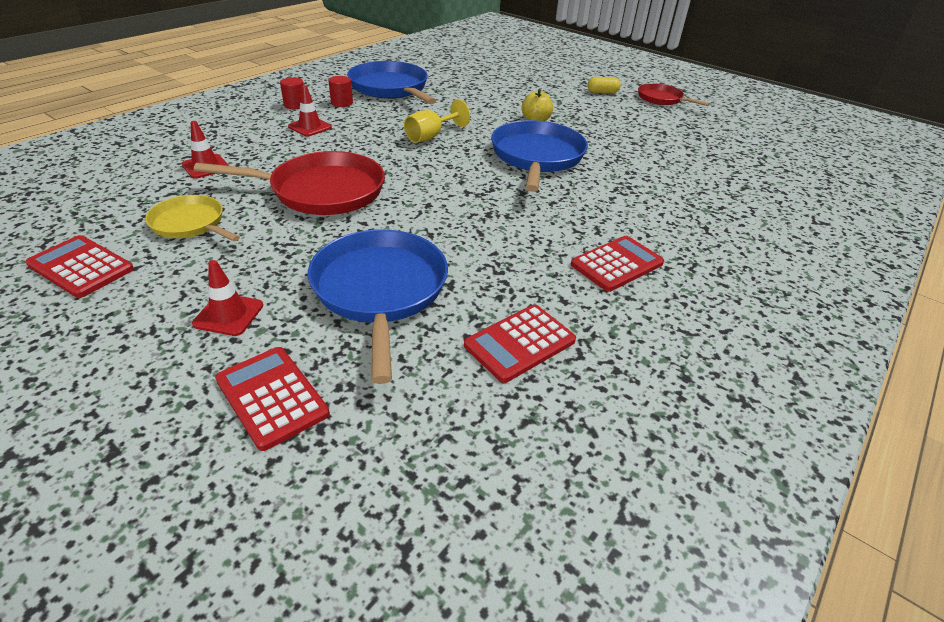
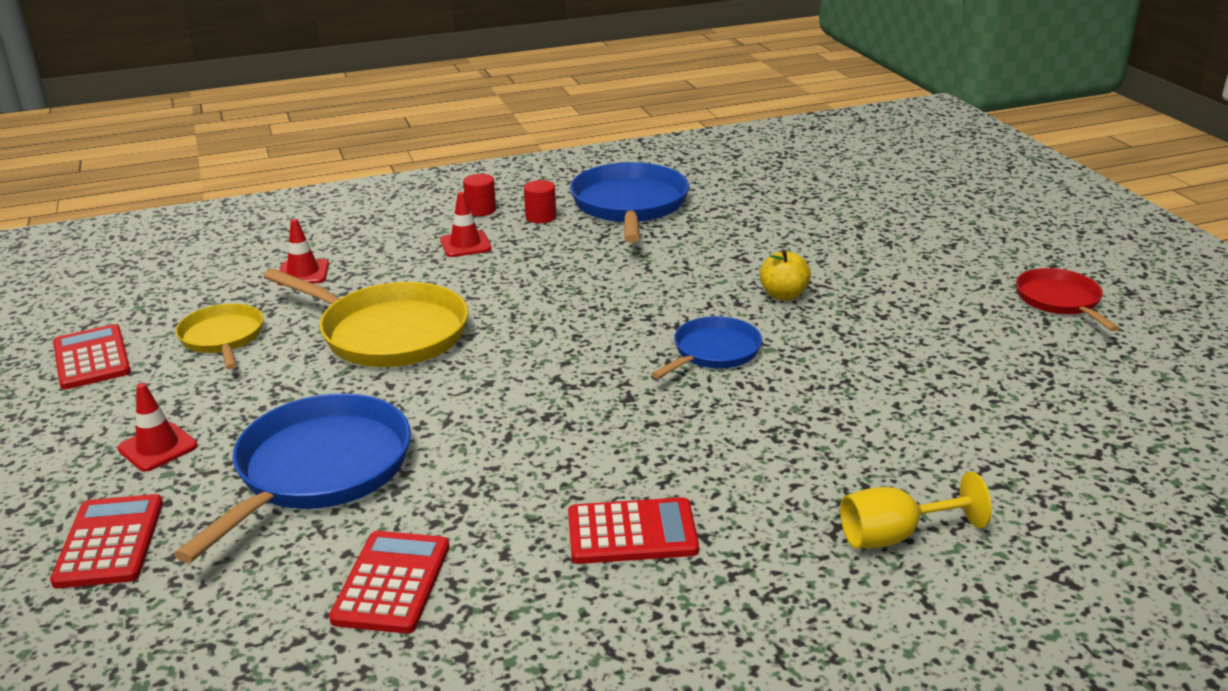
camera: 35 degrees right, 10 degrees down
(322, 191) = (388, 333): red pan -> yellow pan
(430, 136) = (600, 289): yellow goblet -> yellow goblet (894, 536)
(519, 343) = (392, 582): red calculator -> red calculator turned 105 degrees clockwise
(537, 157) = (714, 352): blue pan -> blue pan, size x0.58
(602, 92) = (960, 269): yellow capsule -> none

